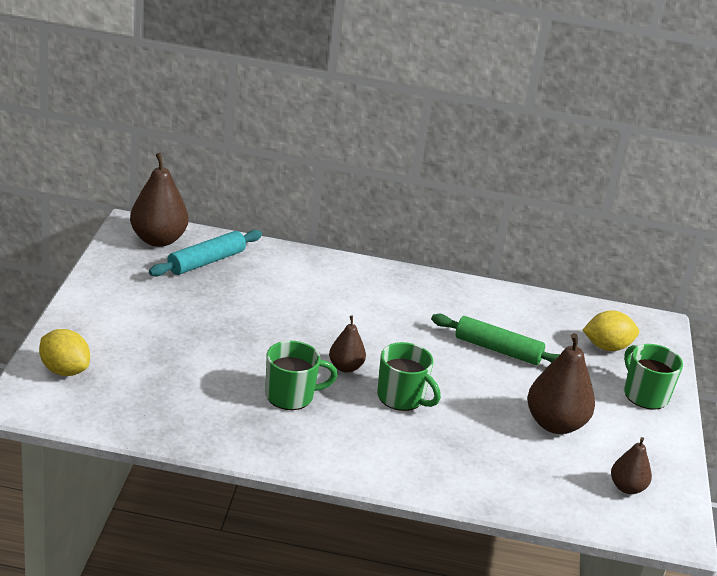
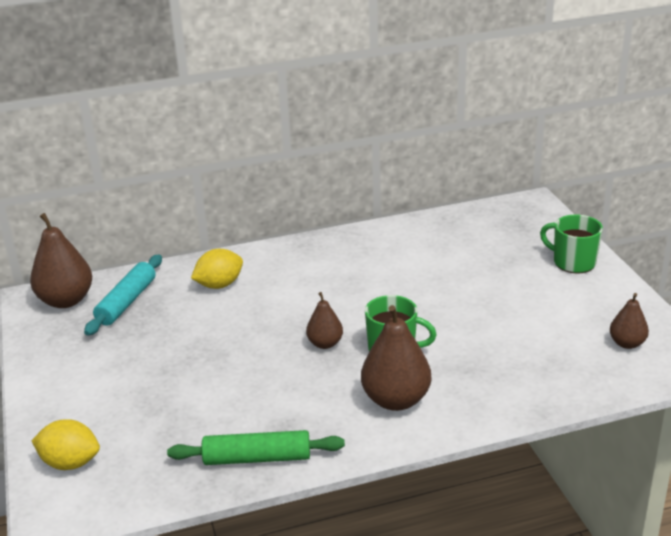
camera: 20 degrees left, 0 degrees up
(291, 396) = (300, 390): green mug -> none
(497, 349) = (433, 274): green rolling pin -> green rolling pin (257, 458)
(555, 424) = (529, 316): brown pear -> brown pear (396, 400)
(606, 347) = (512, 236): yellow lemon -> yellow lemon (219, 285)

